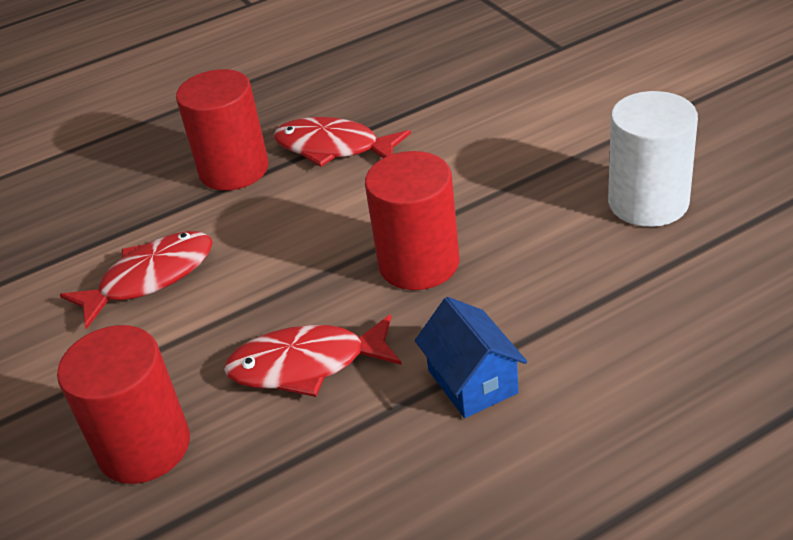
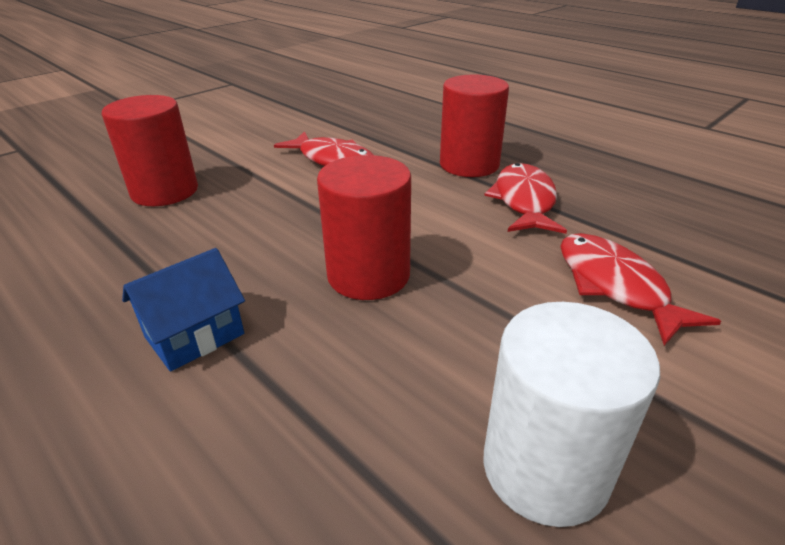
camera: 70 degrees right, 5 degrees down
(306, 365) = (233, 238): red fish -> red fish (615, 286)

